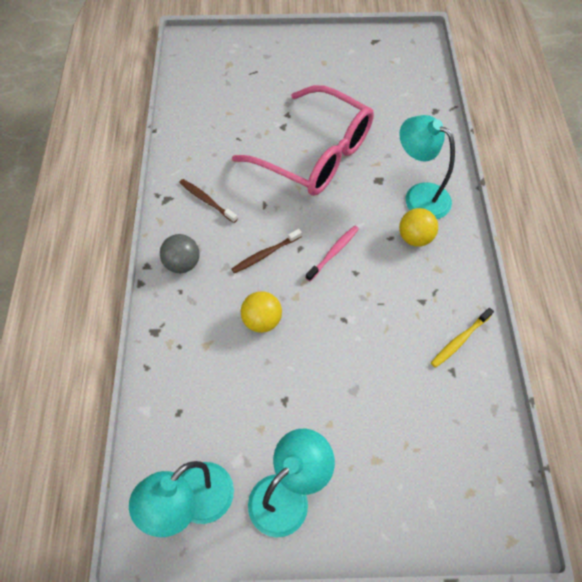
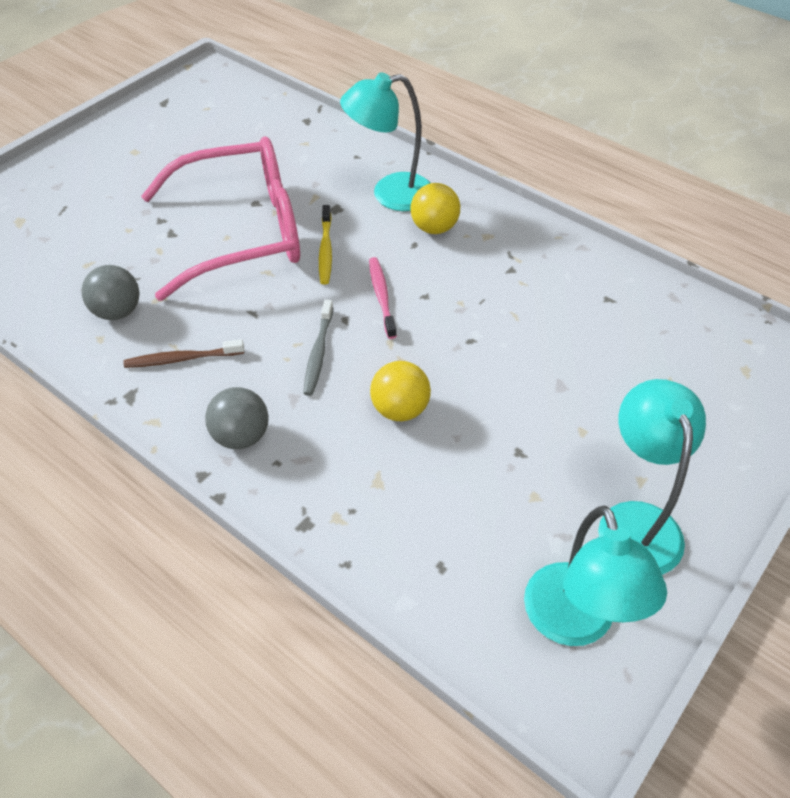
camera: 50 degrees left, 10 degrees down
(211, 150) = (117, 312): none -> grey ball
(265, 254) = (318, 352): brown toothbrush -> grey toothbrush
(460, 340) = (580, 272): yellow toothbrush -> yellow toothbrush (325, 250)

